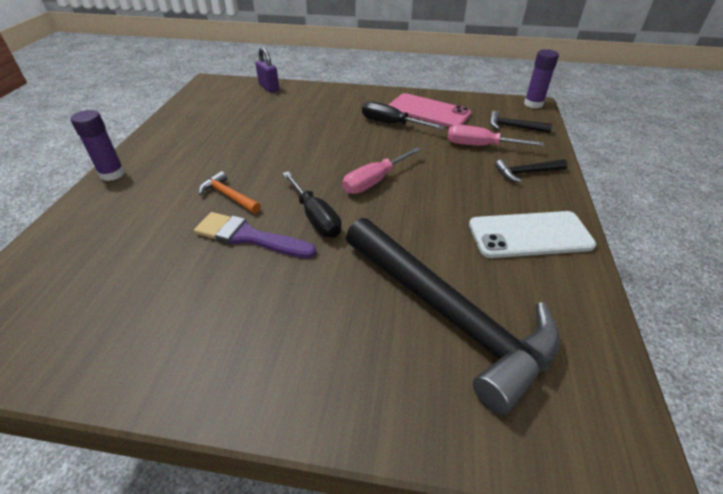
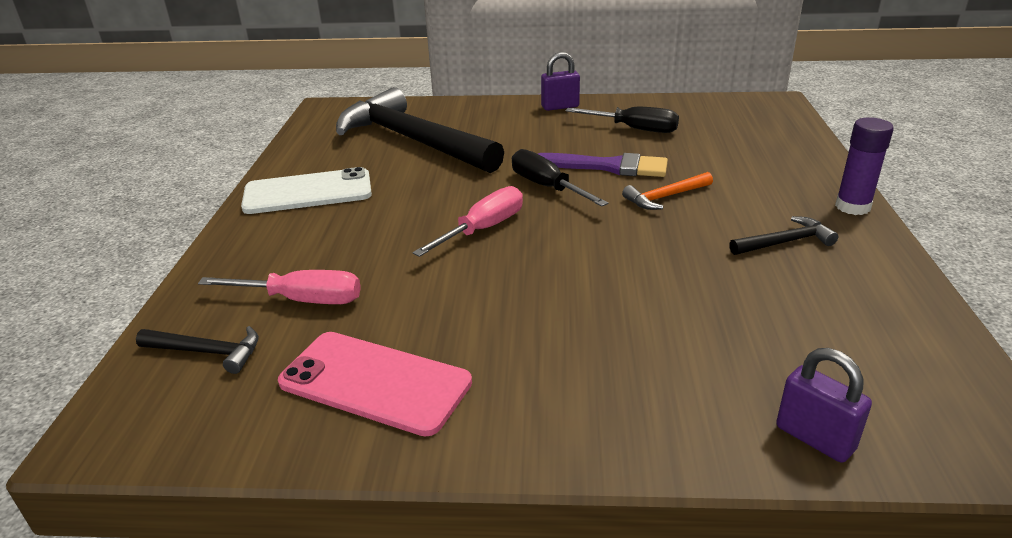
camera: 175 degrees right, 10 degrees down
(229, 196) = (665, 197): orange hammer -> orange hammer turned 120 degrees clockwise
(234, 384) = (560, 107): none -> purple padlock
(391, 124) = (460, 336): black screwdriver -> black screwdriver (634, 129)
(527, 173) = (256, 260): black hammer -> black hammer (784, 242)
(533, 104) = (95, 438): purple glue stick -> none

